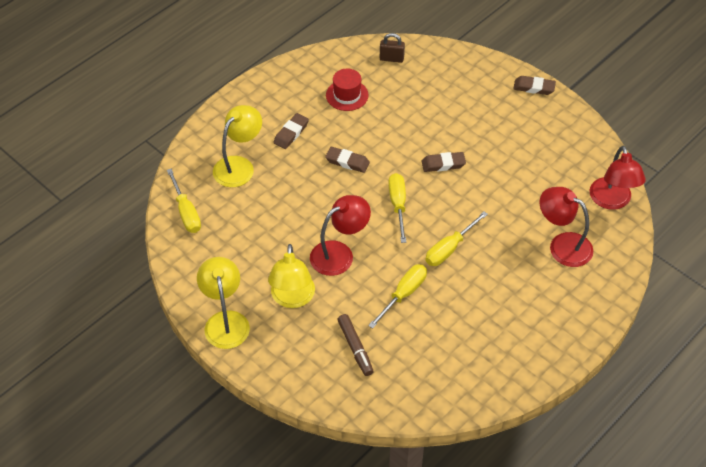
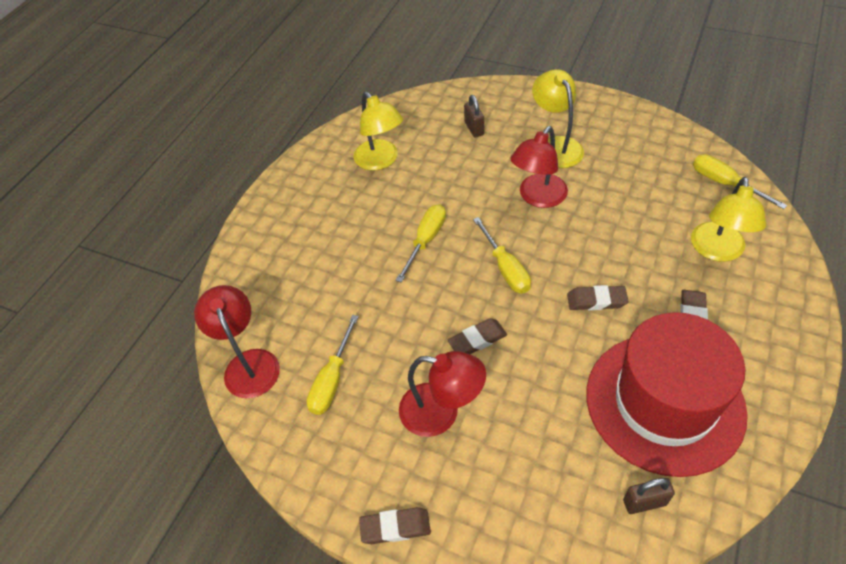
camera: 165 degrees right, 0 degrees up
(225, 321) = (601, 111): yellow lamp -> yellow lamp (380, 161)
(347, 95) = (664, 402): red hat -> red hat, size x2.33
(355, 348) = (474, 128): brown marker -> brown padlock
(403, 294) = (453, 183): yellow screwdriver -> yellow screwdriver (332, 379)
(562, 245) = (301, 286): red lamp -> red lamp (441, 412)

